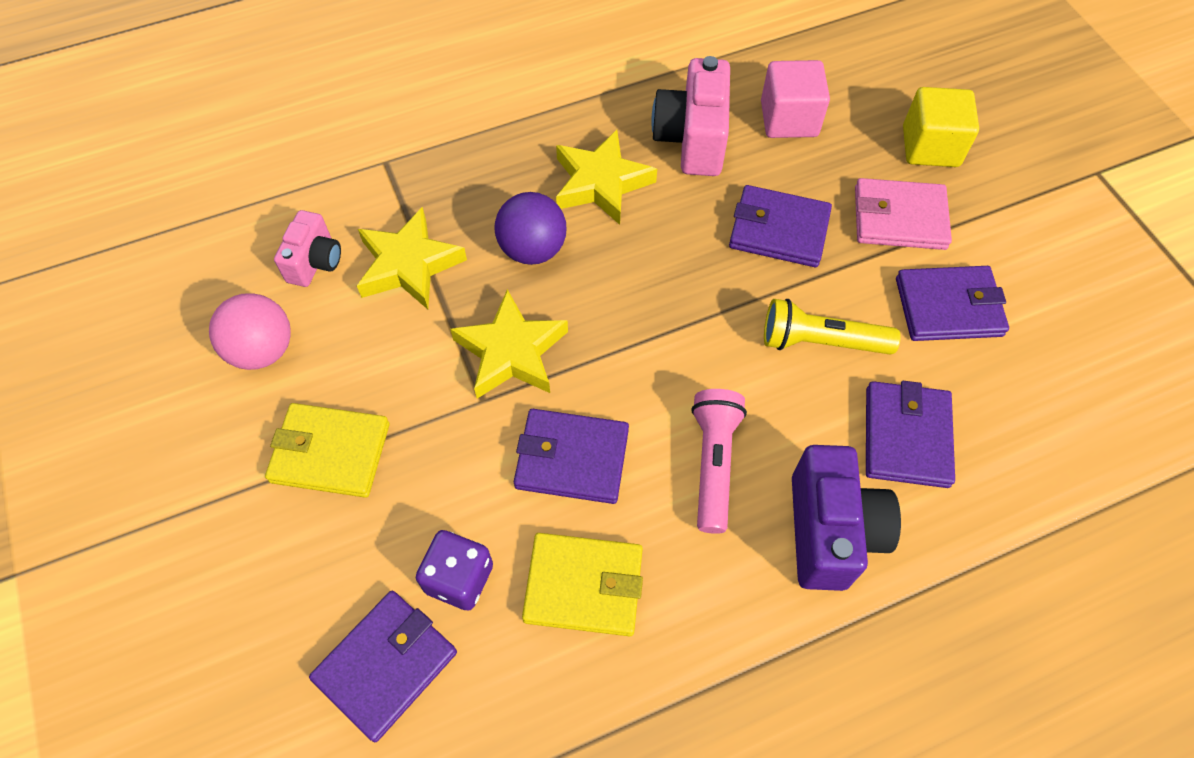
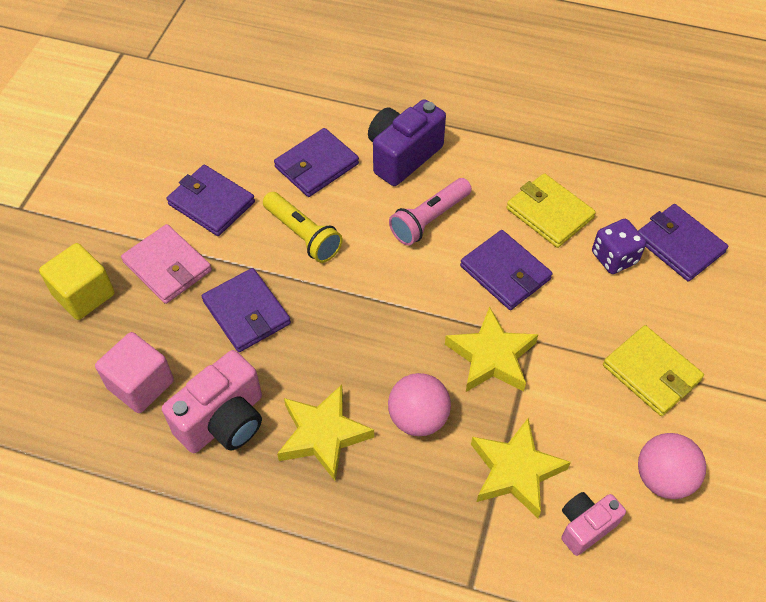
camera: 140 degrees left, 5 degrees down
(386, 666) = (679, 245): purple wallet -> purple wallet turned 60 degrees clockwise
(532, 249) = (418, 418): purple ball -> pink ball

